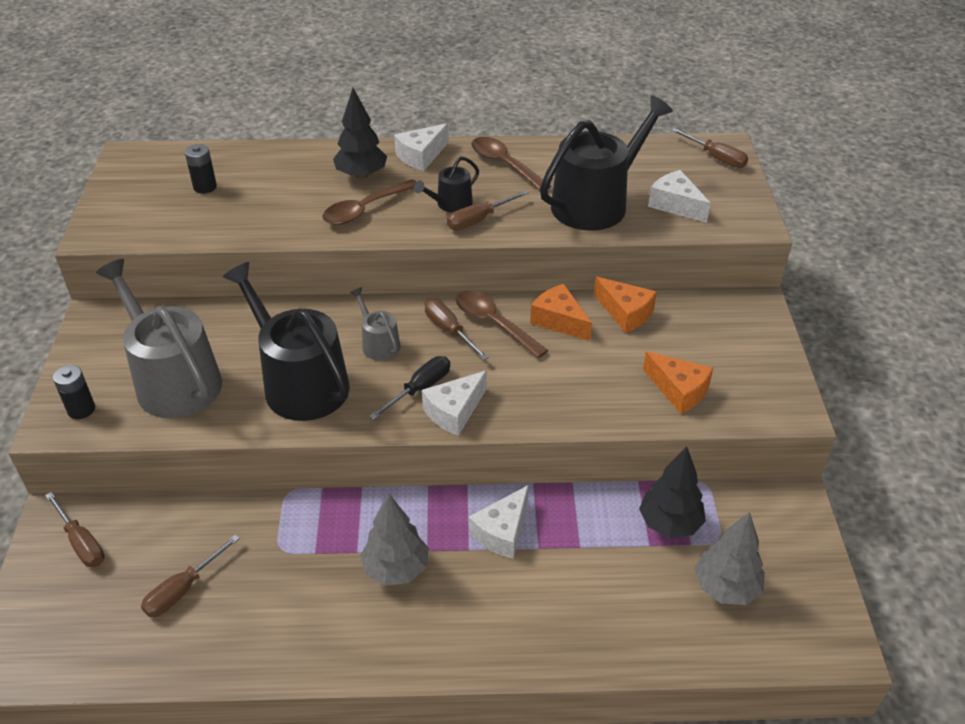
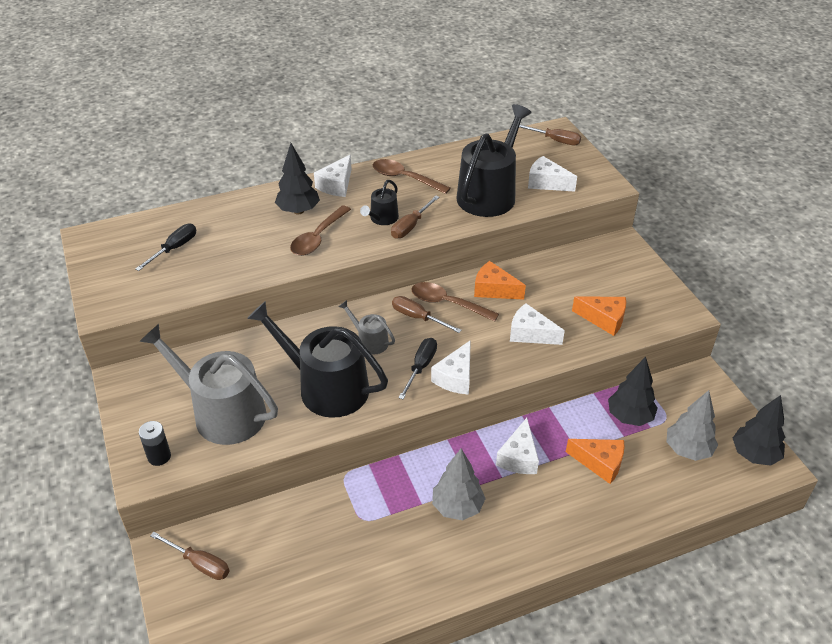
camera: 20 degrees left, 0 degrees up
(183, 589) = (304, 573): brown screwdriver -> none
(205, 187) = (174, 248): black battery -> black screwdriver
(574, 384) = (530, 334): none -> white cheese
(625, 313) = (537, 272): orange cheese -> orange cheese (600, 463)
(815, 622) = (754, 455): none -> black tree

